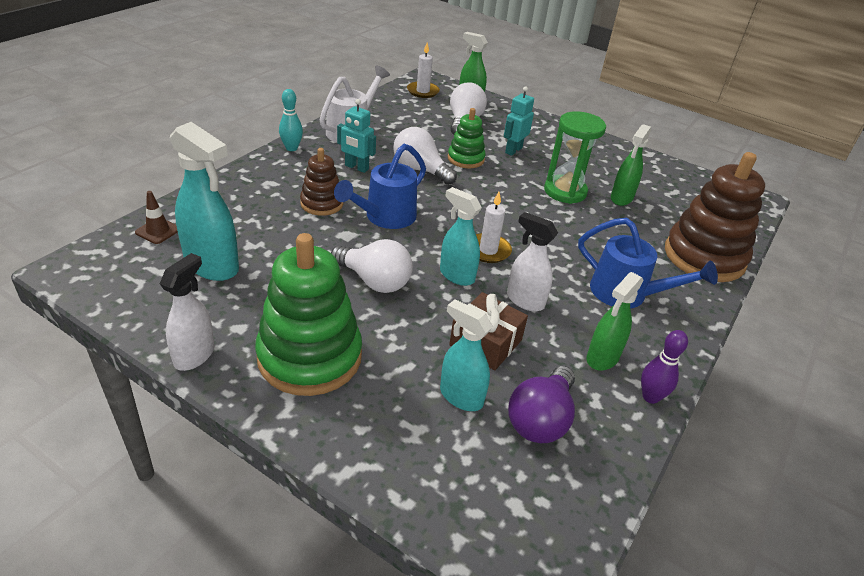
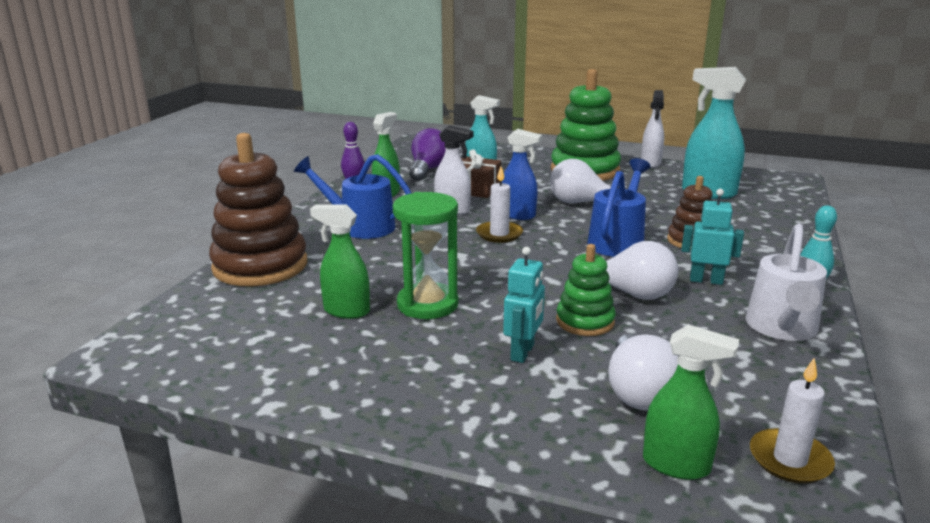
camera: 170 degrees right, 15 degrees down
(158, 231) = (783, 202): brown traffic cone -> none
(456, 275) = (518, 215): turquoise spray bottle -> blue spray bottle
(621, 198) = (346, 311): green spray bottle -> green spray bottle turned 90 degrees counterclockwise

